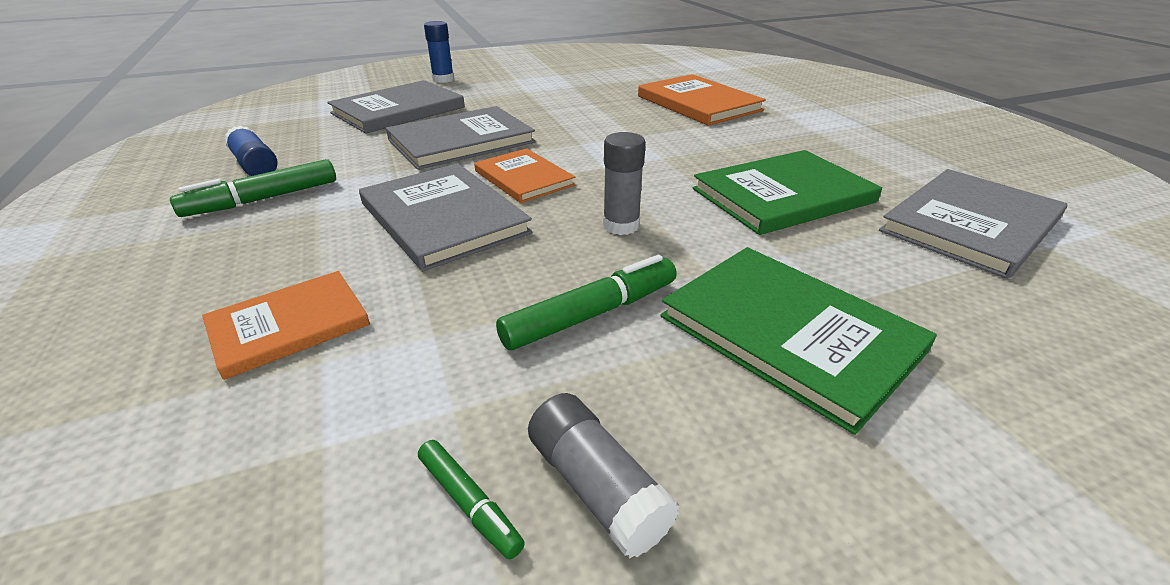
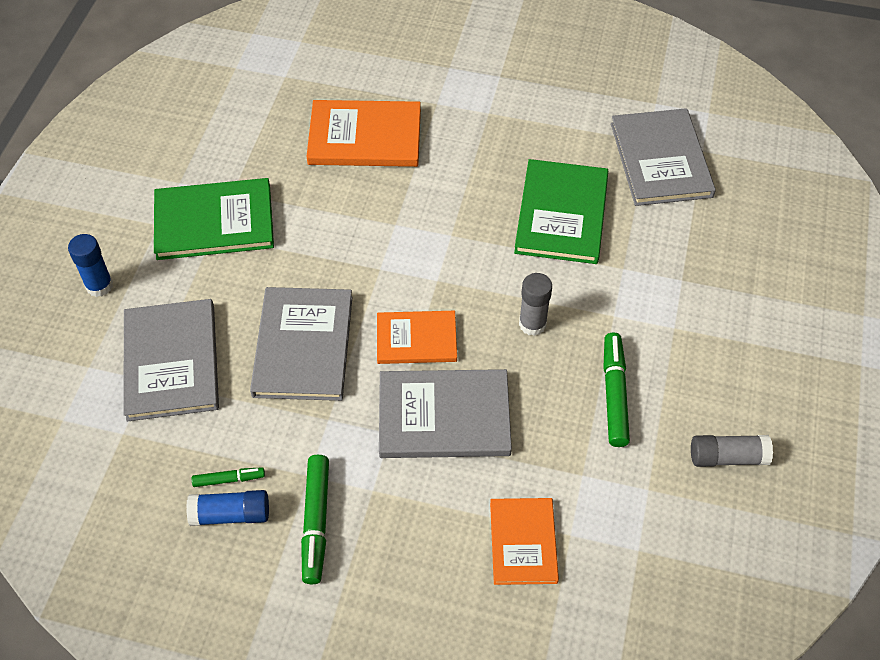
camera: 55 degrees left, 20 degrees up
(469, 503) = (707, 505): green marker -> green marker (228, 479)
(789, 333) = (687, 322): green book -> green book (214, 222)

